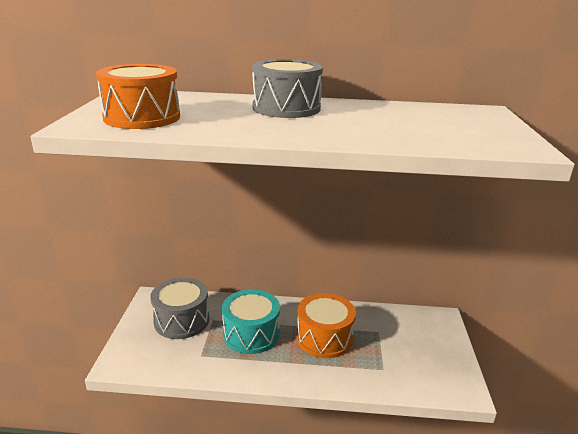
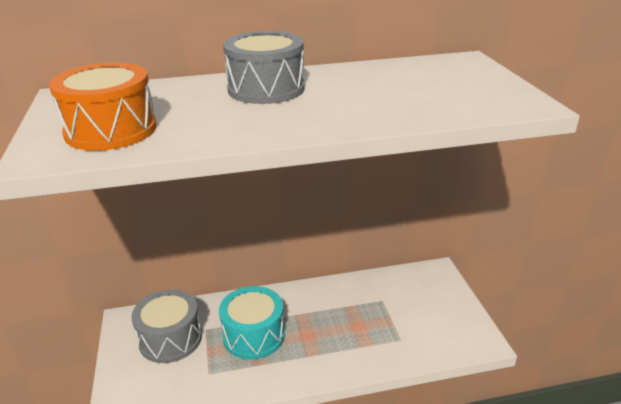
camera: 15 degrees left, 5 degrees up
(324, 338) = (331, 320): orange drum -> none

